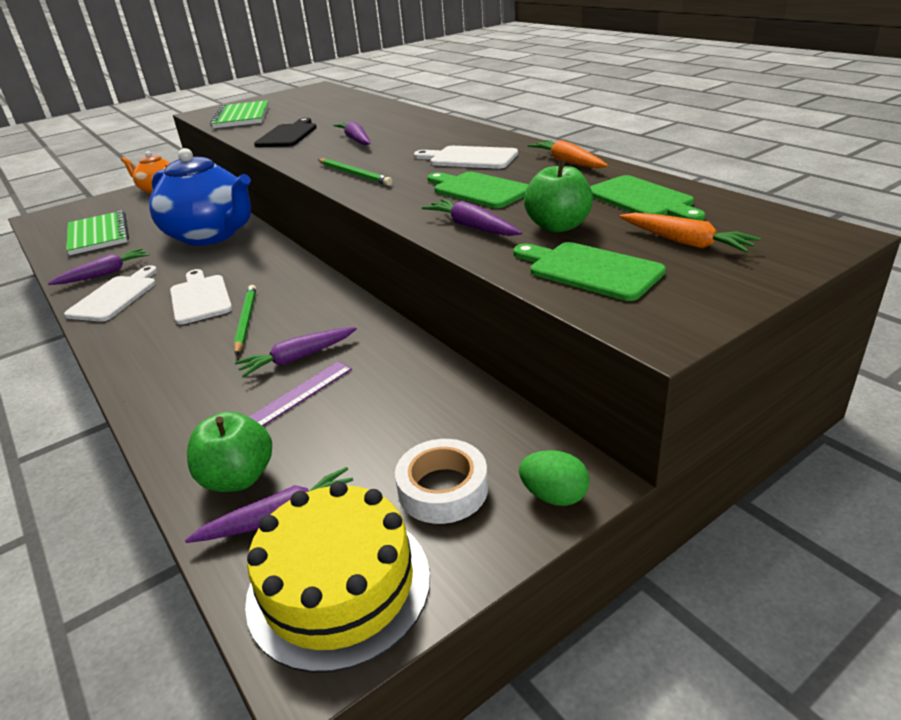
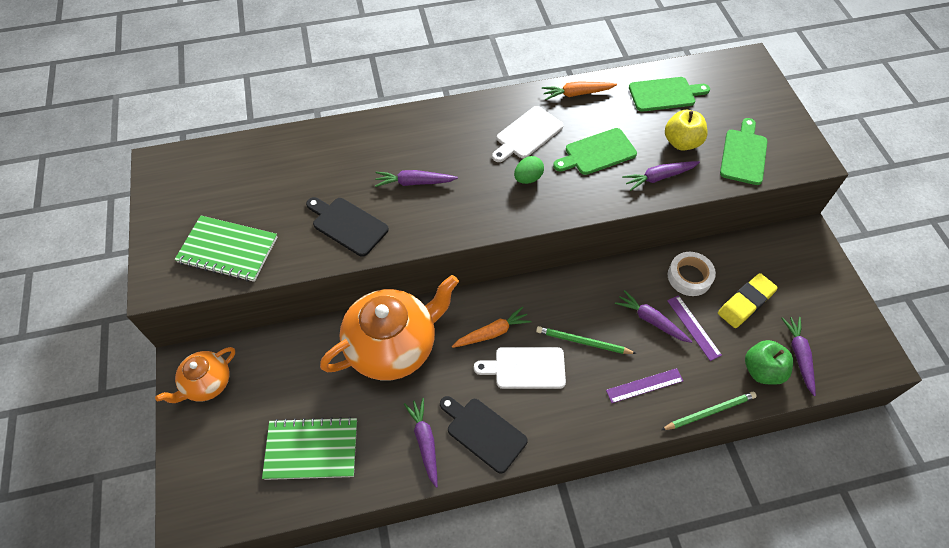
camera: 70 degrees left, 25 degrees up
(115, 297) = (483, 432): white cutting board -> black cutting board
(189, 376) = (644, 385): none -> purple ruler
(211, 235) = (393, 346): blue teapot -> orange teapot
(298, 358) = (651, 320): purple carrot -> purple carrot turned 135 degrees clockwise
(339, 586) = (848, 341): yellow cake -> none
(354, 174) = (510, 206): green pencil -> green pencil (709, 412)
(370, 434) = (745, 303): none -> yellow eraser
(443, 489) = (799, 286): white tape -> white tape (689, 277)
(554, 496) = (816, 248): green egg -> green egg (528, 178)
(558, 226) = (681, 142): green apple -> yellow apple
(590, 270) = (744, 154): green cutting board -> green cutting board turned 135 degrees clockwise
(685, 242) = (731, 108): orange carrot -> orange carrot (492, 333)

